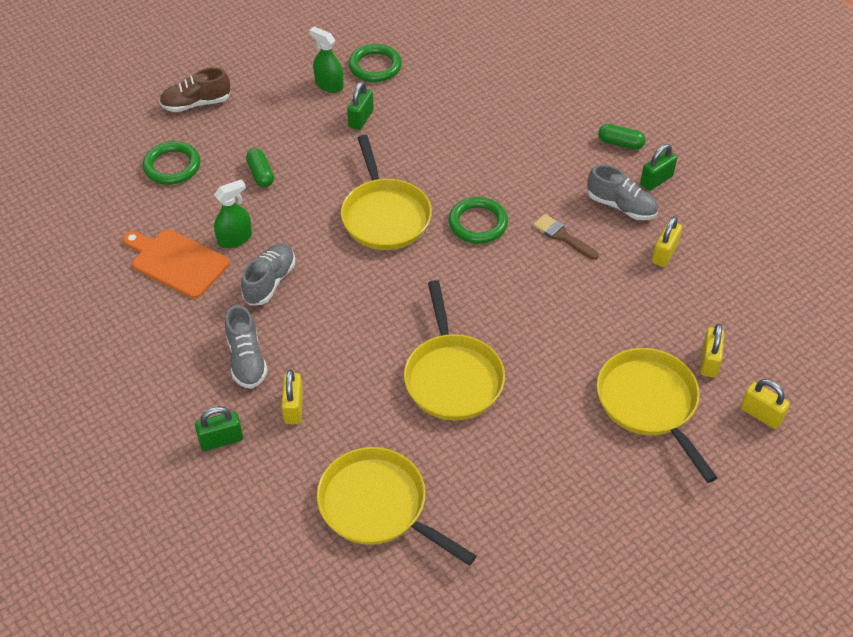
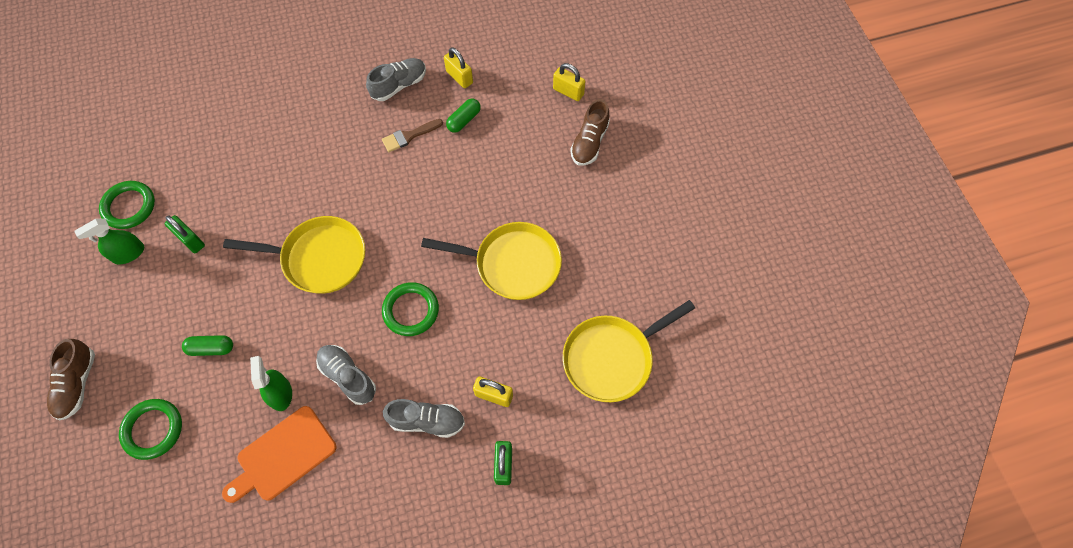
camera: 70 degrees left, 15 degrees up
(478, 223) = (365, 190): green ring -> green ring (411, 310)
(620, 143) = (334, 59): green capsule -> green capsule (464, 120)
(649, 404) = (589, 142): yellow pan -> brown shoe
(656, 180) = (385, 52): green padlock -> none
(761, 414) = (624, 81): yellow padlock -> none

